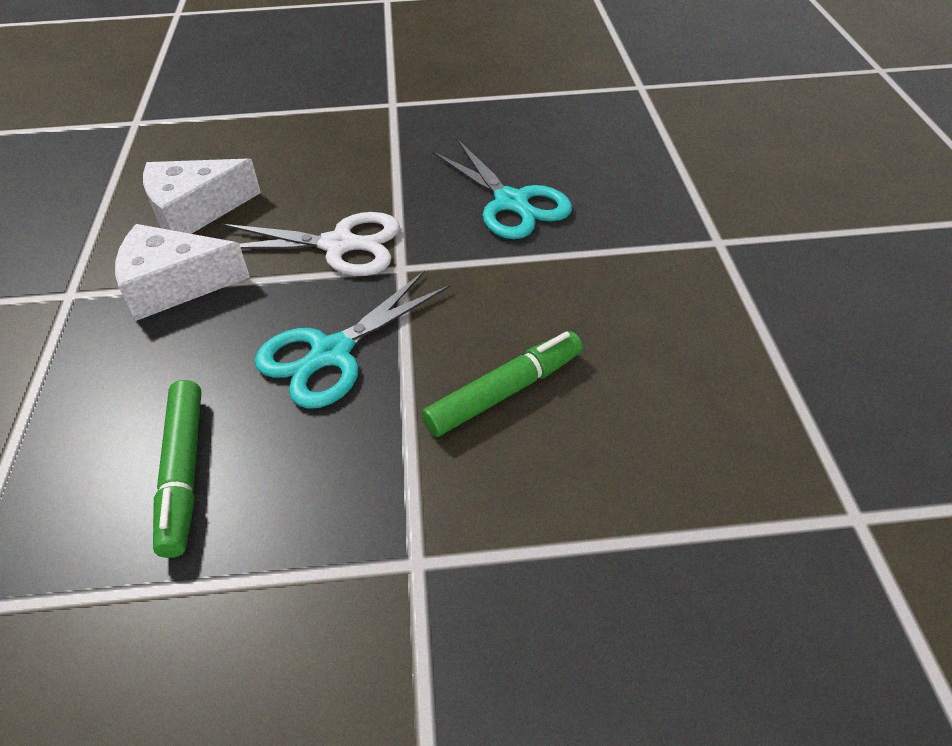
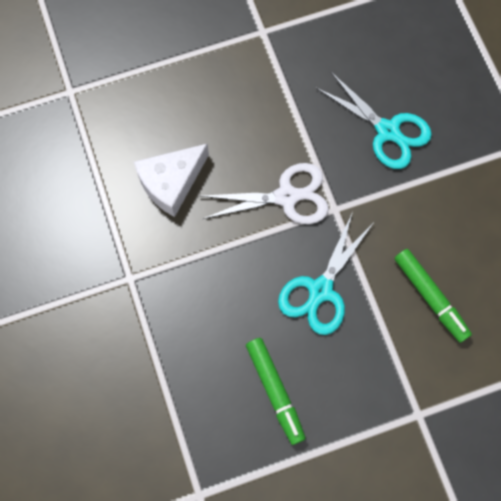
camera: 15 degrees left, 25 degrees up
(175, 285) = (195, 255): white cheese -> none
(504, 392) = (430, 297): green marker -> green marker turned 105 degrees clockwise

